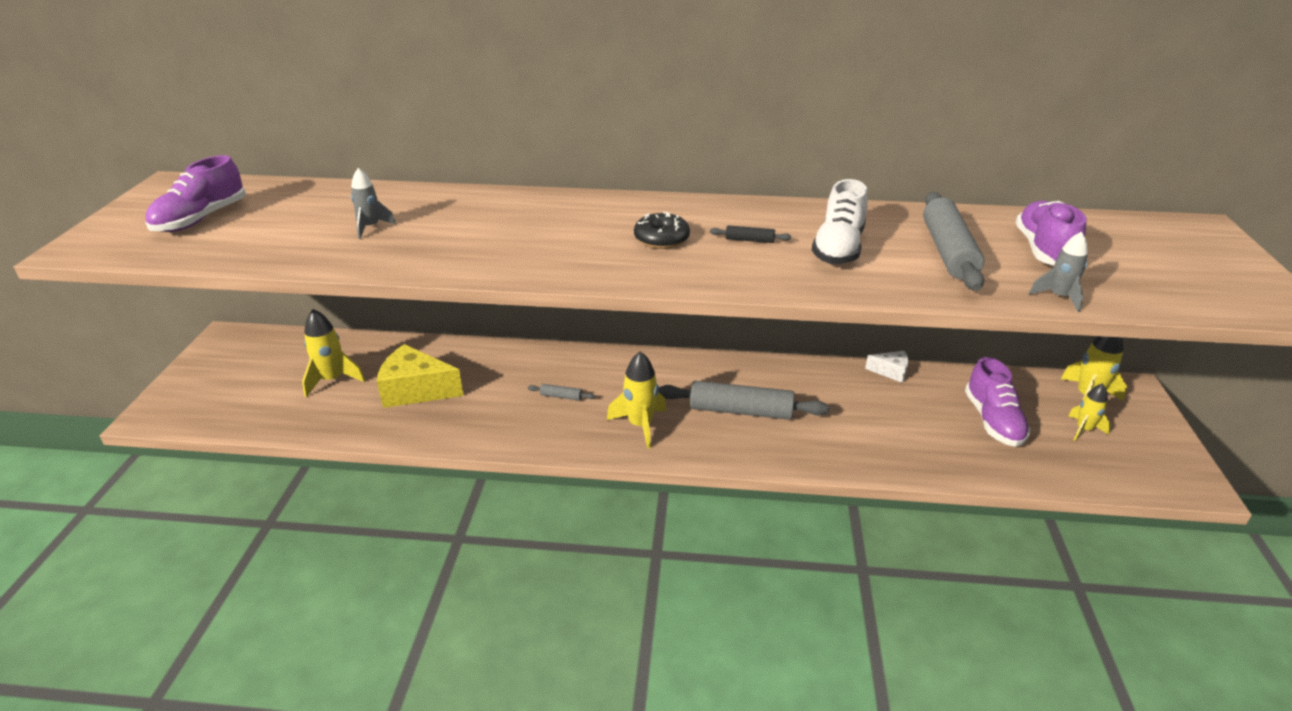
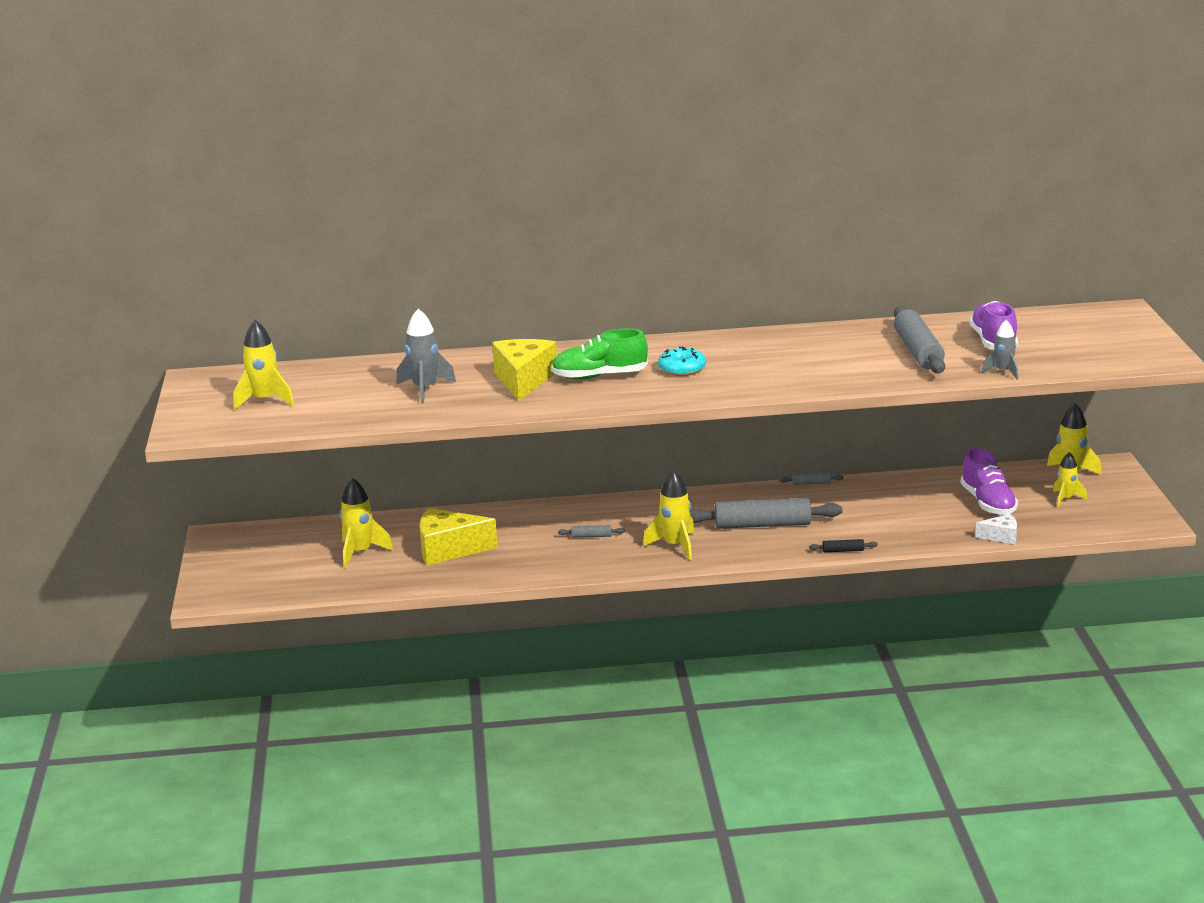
camera: 10 degrees left, 10 degrees down
(201, 219) = (264, 401): purple shoe -> yellow rocket
(371, 227) = (425, 389): grey rocket -> grey rocket, size x1.55
(481, 230) = (523, 380): none -> yellow cheese
(565, 236) = (600, 376): none -> green shoe
(661, 239) = (682, 369): black donut -> turquoise donut
(749, 240) = (755, 361): black rolling pin -> black rolling pin (843, 551)
(805, 363) = (811, 483): none -> grey rolling pin
(838, 248) = (830, 359): white shoe -> none
(891, 372) = (892, 480): white cheese -> white cheese (1001, 536)

